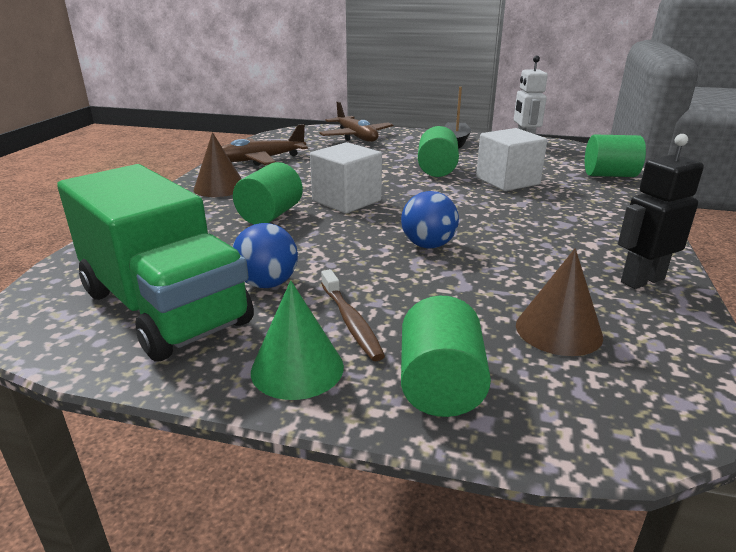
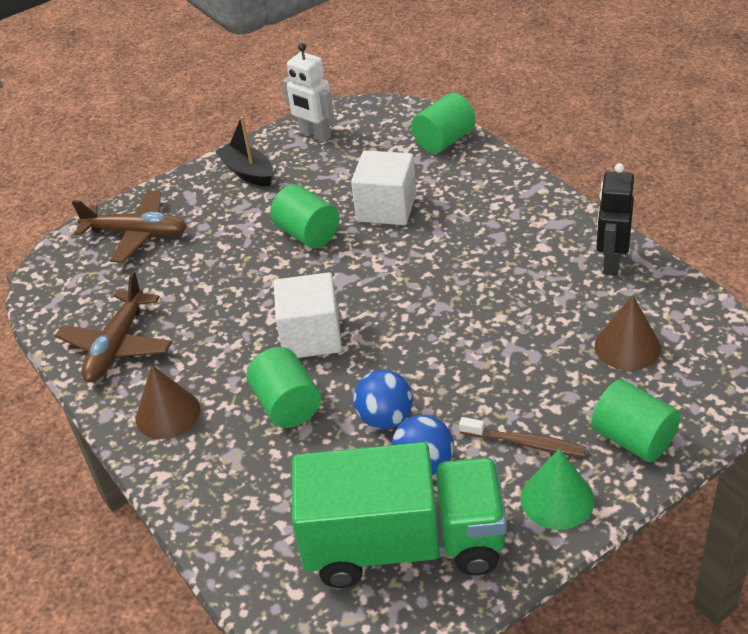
camera: 45 degrees left, 15 degrees up
(428, 245) = (455, 336): blue ball -> blue ball (385, 418)

